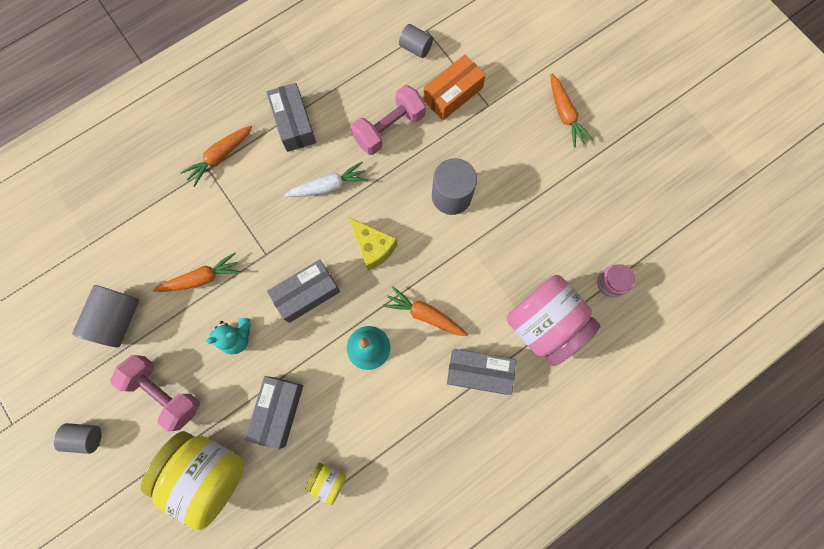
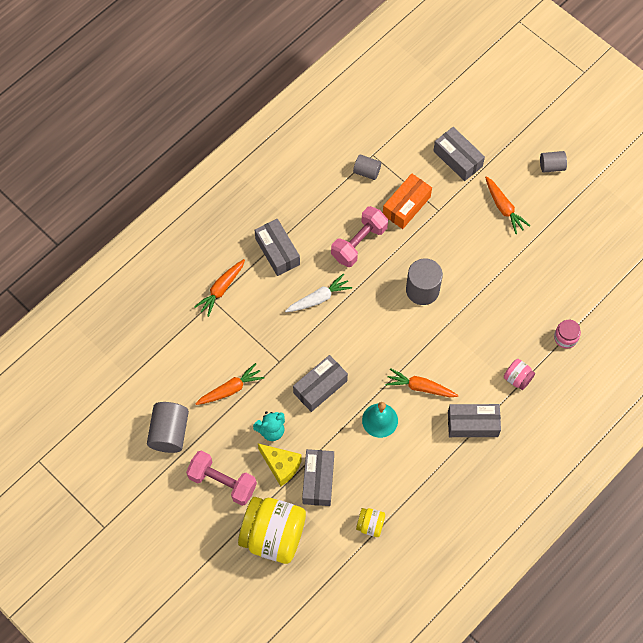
camera: 10 degrees left, 10 degrees down
(86, 437) = (167, 526): grey cylinder -> grey cylinder (551, 166)
(373, 247) = (366, 342): yellow cheese -> yellow cheese (281, 466)
(522, 49) = (458, 159): none -> grey box
(543, 324) = (517, 378): pink jar -> pink jar, size x0.45

